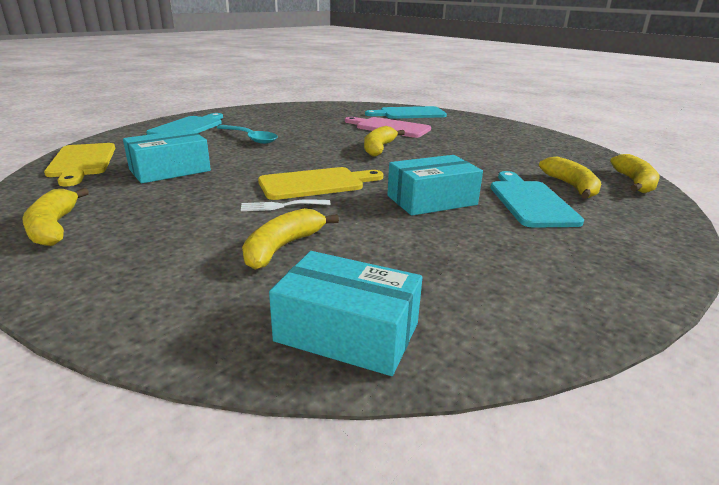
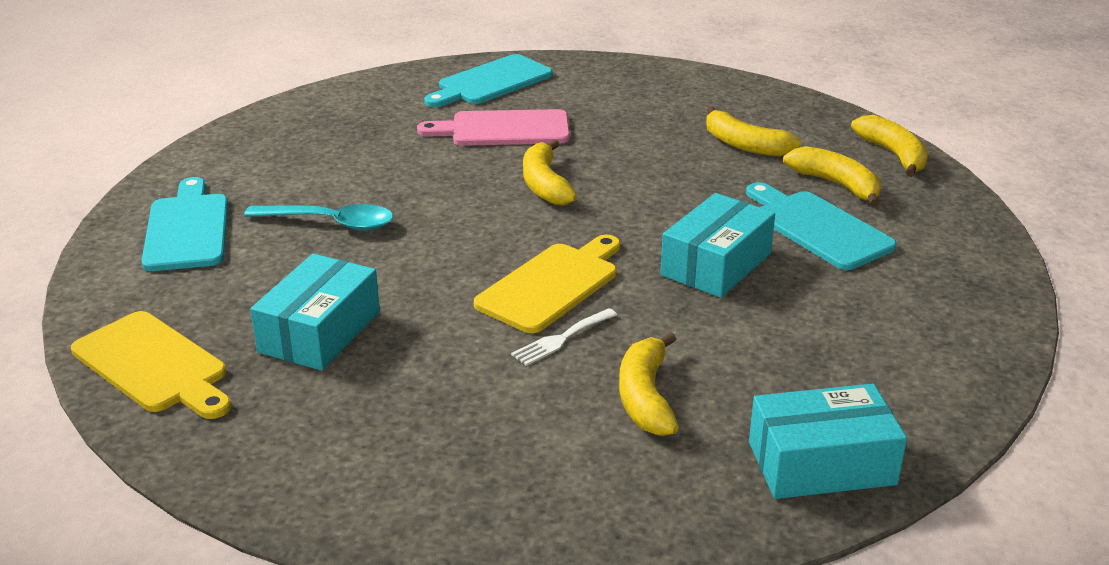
camera: 30 degrees left, 5 degrees up
(54, 227) = (339, 481): yellow banana -> yellow banana (744, 145)

